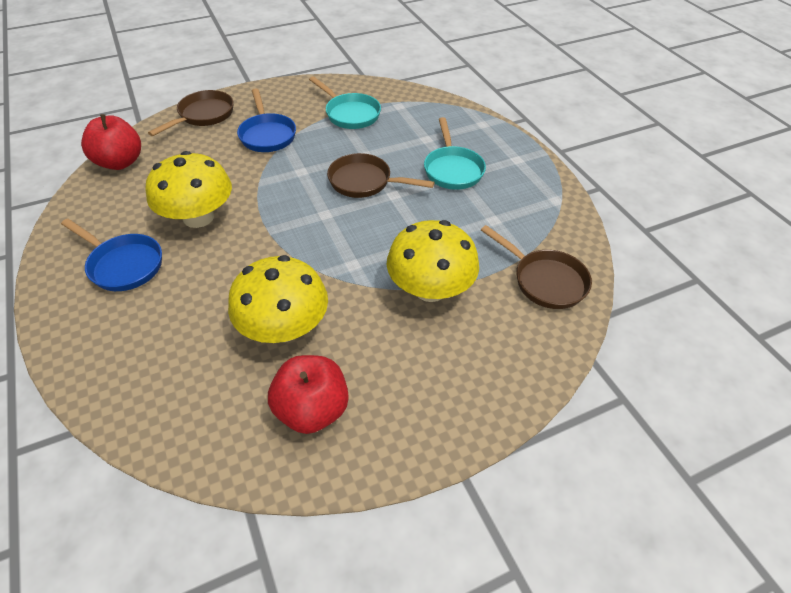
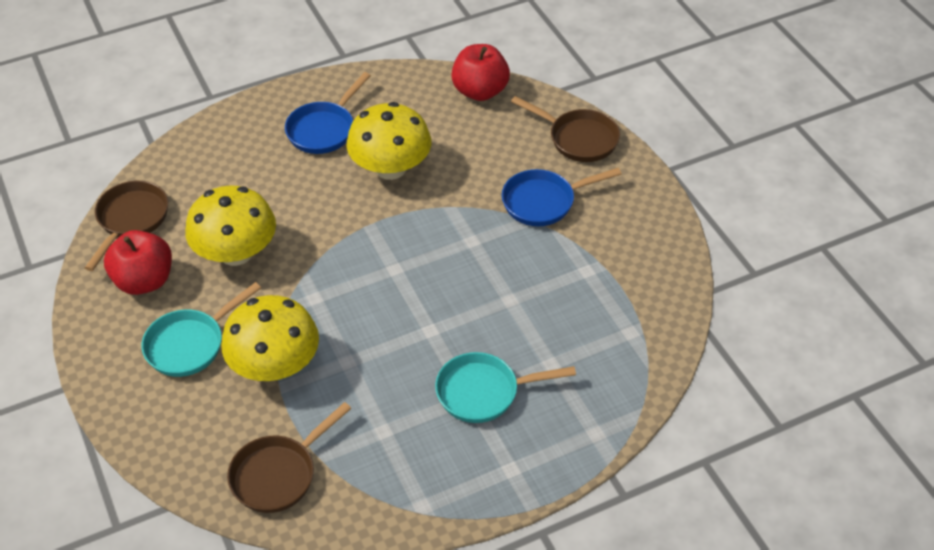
camera: 90 degrees right, 0 degrees up
(350, 114) = (602, 279): turquoise pan -> turquoise pan (190, 344)
(365, 182) = (454, 302): brown pan -> brown pan (131, 220)

